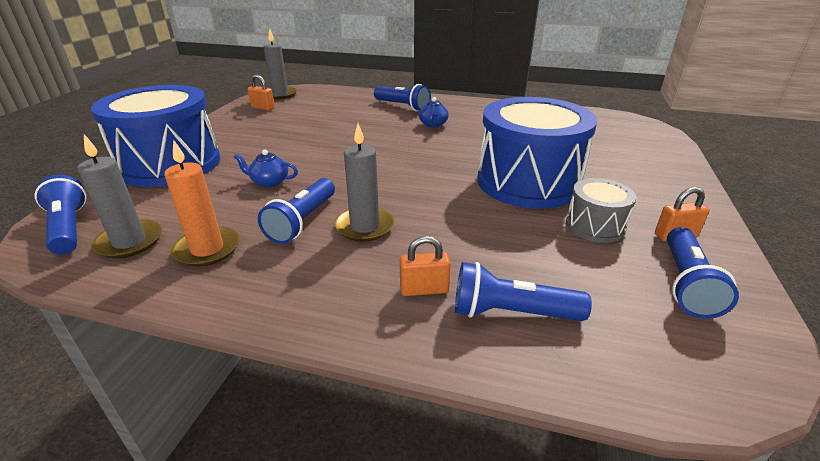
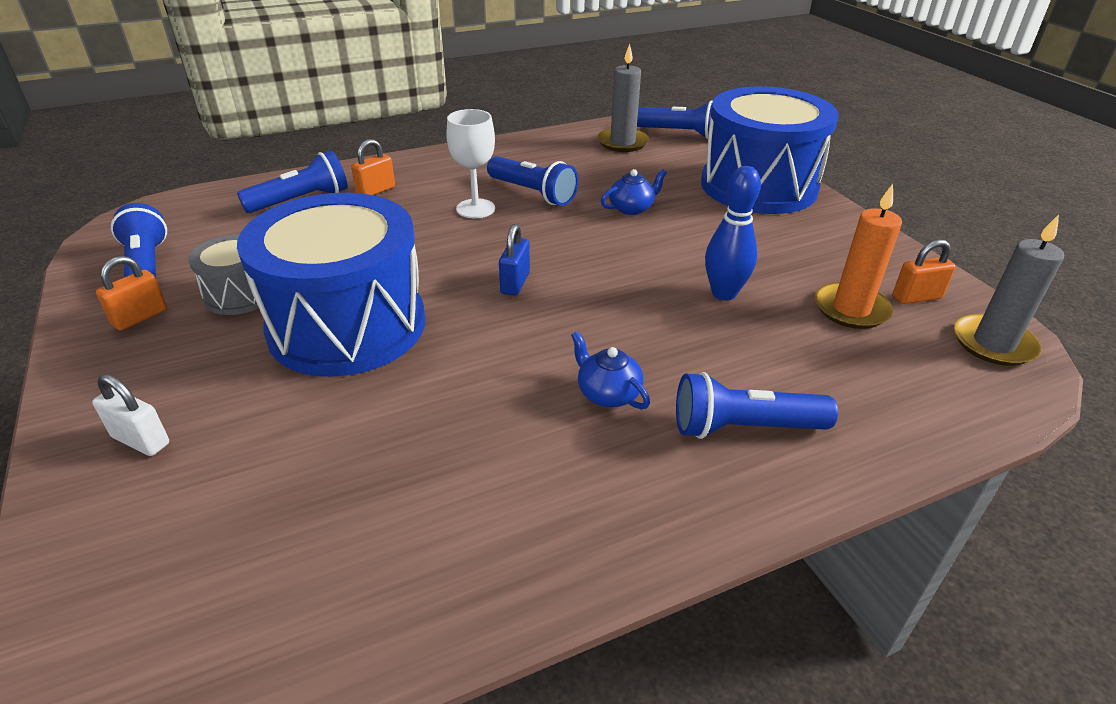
camera: 140 degrees right, 5 degrees up
(207, 249) = (563, 157): orange candle -> orange candle (851, 309)
(302, 221) = (533, 193): blue flashlight -> blue flashlight turned 150 degrees clockwise
(326, 132) = (724, 293): none -> blue bowling pin
(364, 226) = (475, 209): grey candle -> white goblet
(412, 169) = (515, 283): none -> blue padlock
(651, 171) = (141, 440): none -> white padlock

